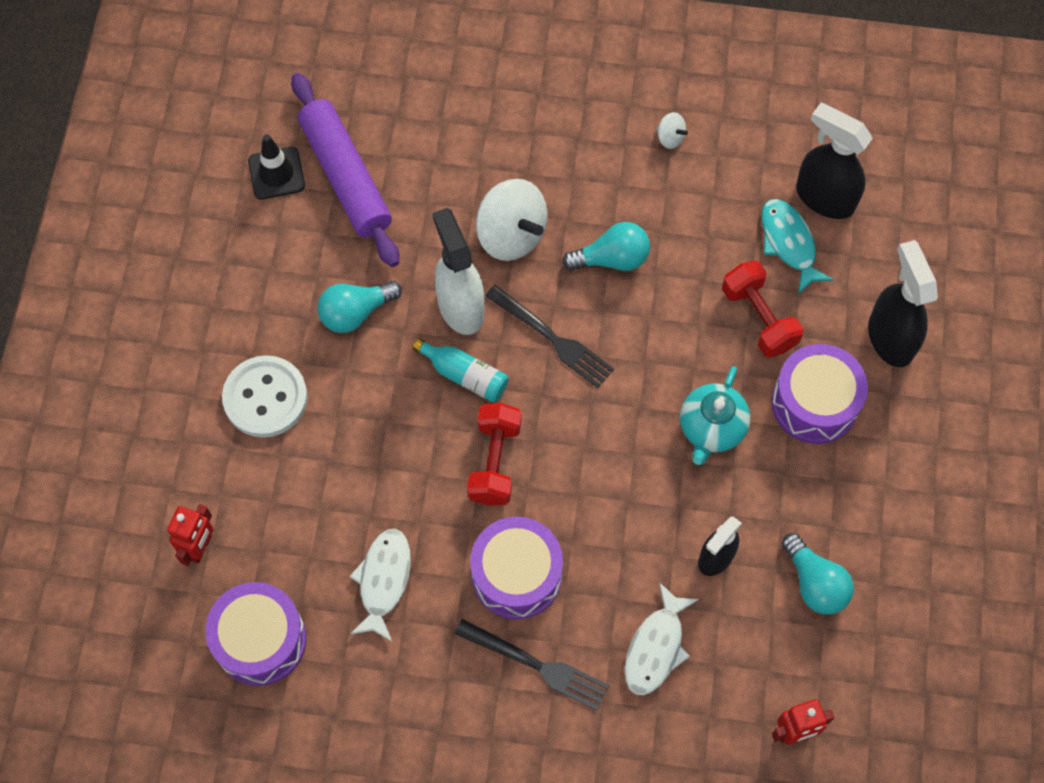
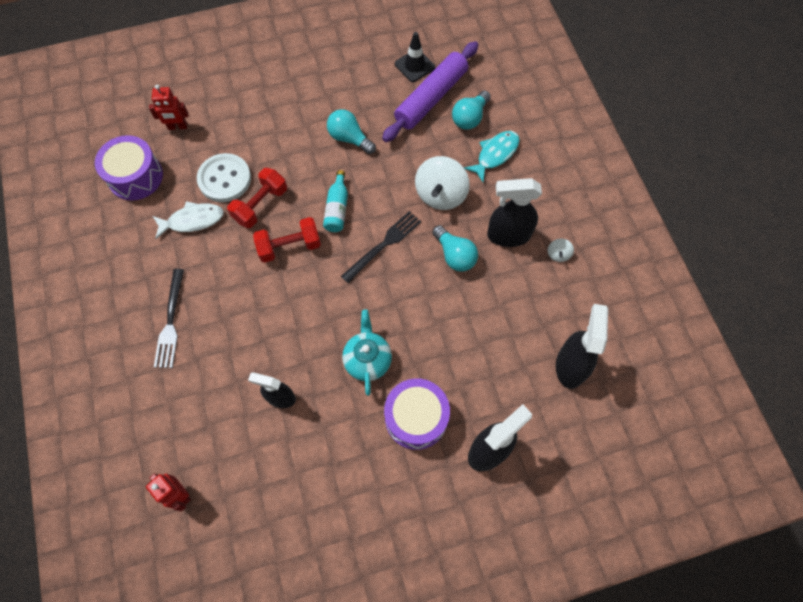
camera: 65 degrees right, 0 degrees up
(265, 398) = (277, 118): white button -> white button (224, 179)
(460, 306) = (380, 188): white spray bottle -> none
(516, 575) = (223, 287): purple drum -> none
(553, 339) = (384, 245): black fork -> black fork turned 150 degrees counterclockwise
(614, 182) = (508, 235): none -> black spray bottle
(656, 647) = (206, 385): white fish -> none
(711, 428) = (367, 360): turquoise teapot -> turquoise teapot turned 90 degrees clockwise
(758, 318) = (459, 358): red dumbbell -> red dumbbell (260, 205)
(789, 243) = (524, 356): turquoise fish -> turquoise fish (495, 154)
(815, 583) = (288, 468): turquoise light bulb -> turquoise light bulb (470, 118)

